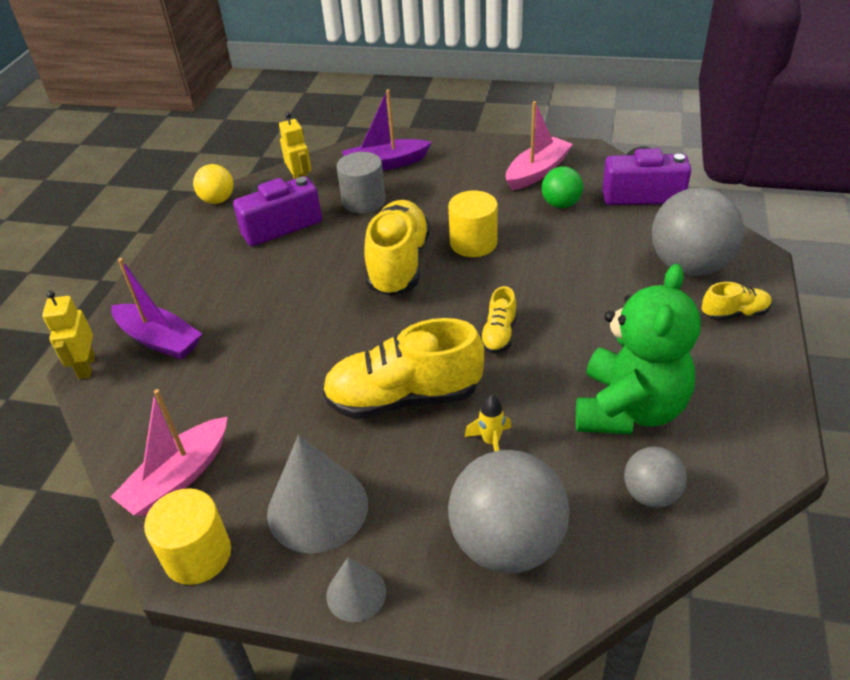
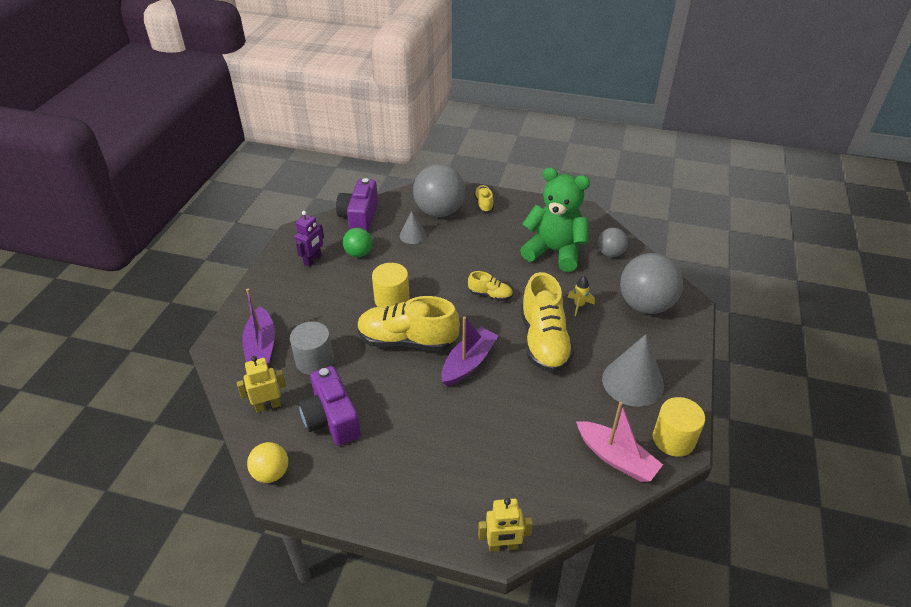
camera: 90 degrees left, 0 degrees up
(159, 340) = (474, 493): purple boat -> purple boat (468, 363)
(356, 593) = (685, 364): grey cone -> grey cone (412, 235)
(537, 172) = (313, 260): pink boat -> purple robot

